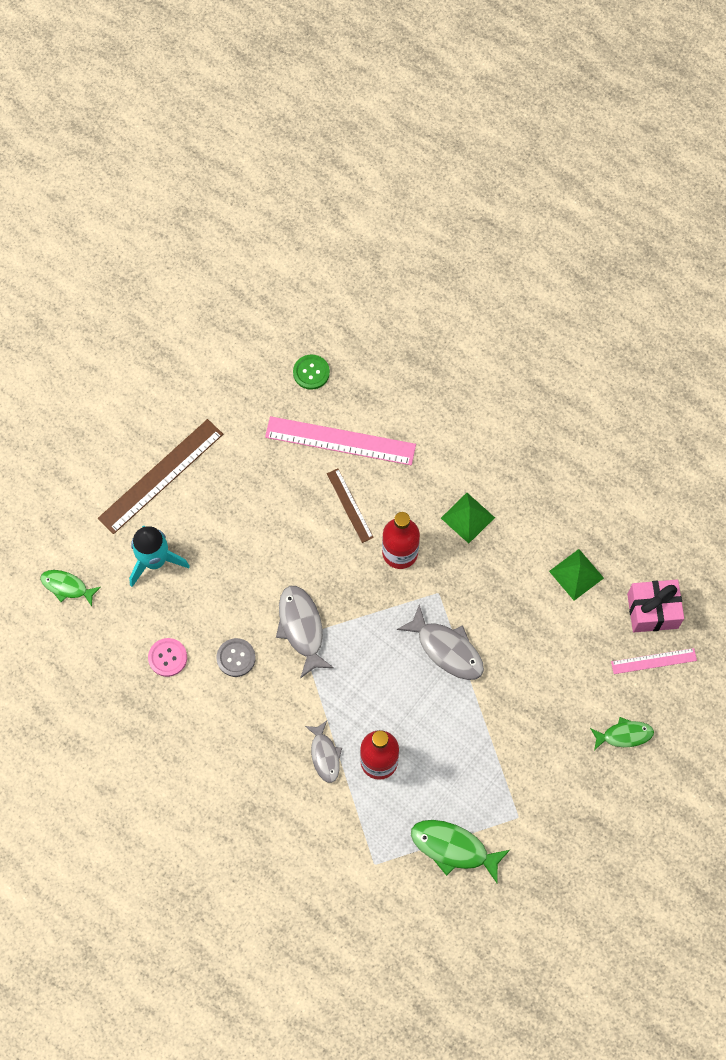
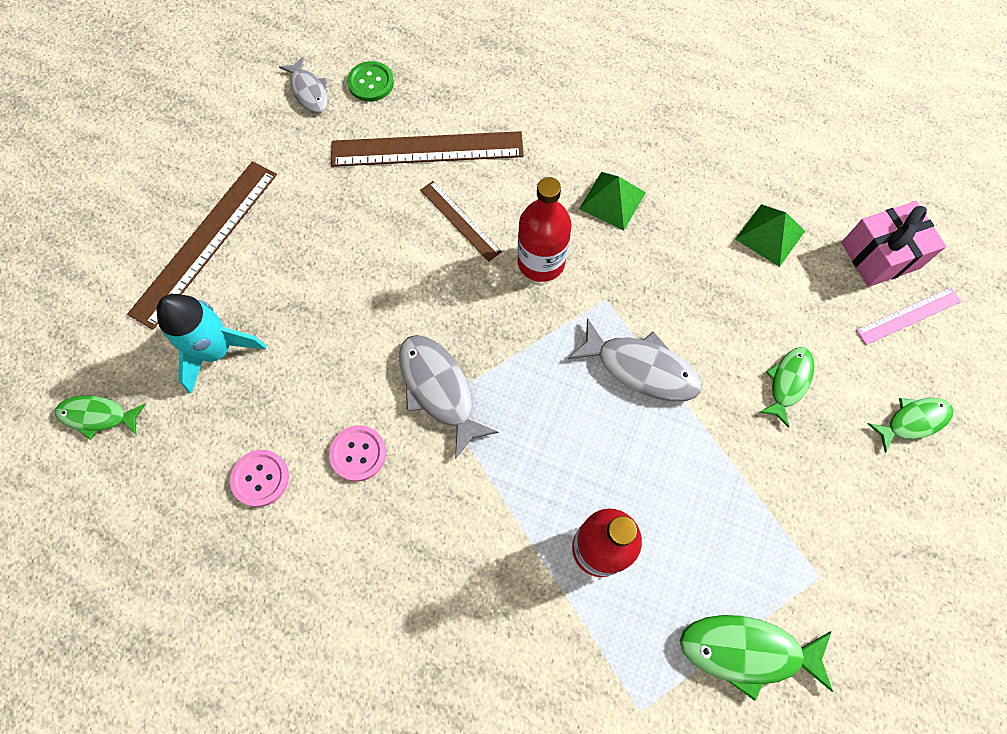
camera: 15 degrees left, 0 degrees up
(236, 658) = (358, 453): grey button -> pink button
(325, 755) = (520, 561): grey fish -> grey fish (309, 91)
(340, 441) = (427, 149): pink ruler -> brown ruler
(547, 686) = (788, 382): none -> green fish

